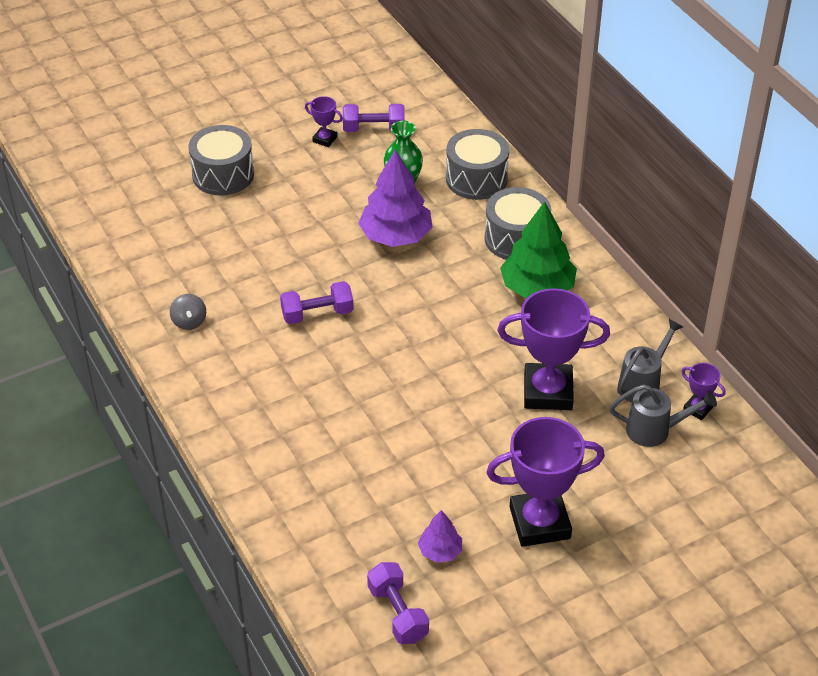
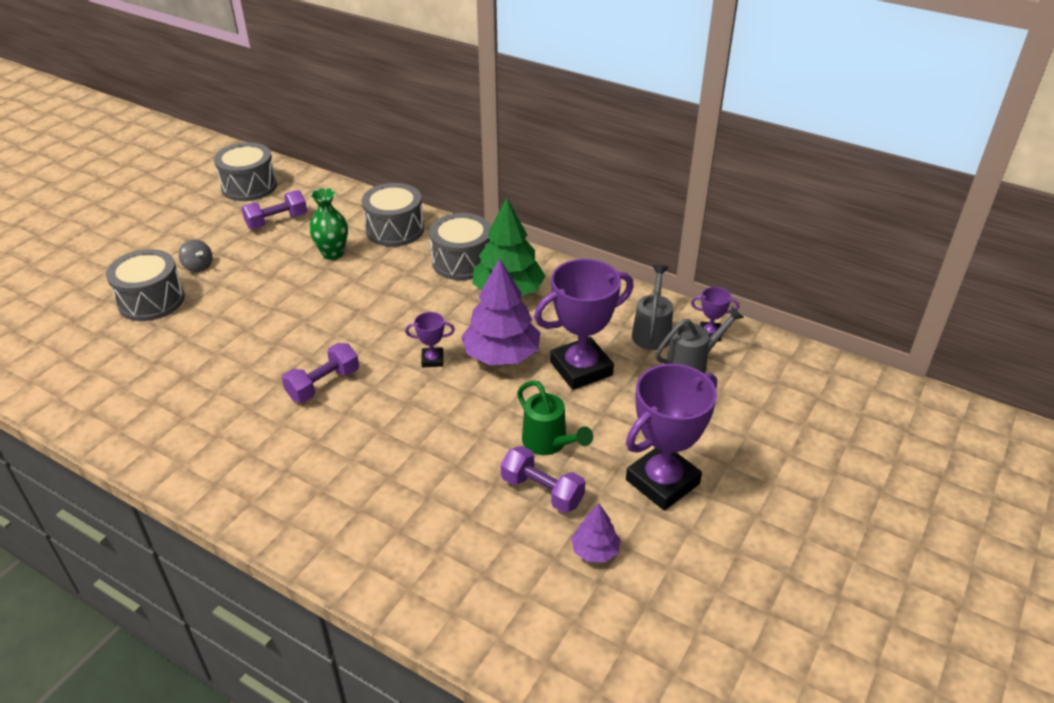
camera: 30 degrees left, 5 degrees down
(189, 322) = (193, 441): grey spinning top -> grey spinning top (198, 266)
(325, 139) = (236, 242): purple trophy -> purple trophy (432, 360)
(371, 78) = (249, 186): none -> grey drum
(396, 236) = (354, 295): purple tree -> purple tree (501, 355)
(397, 613) = (601, 633): purple dumbbell -> purple dumbbell (542, 491)
(468, 447) = (548, 443): none -> green watering can

